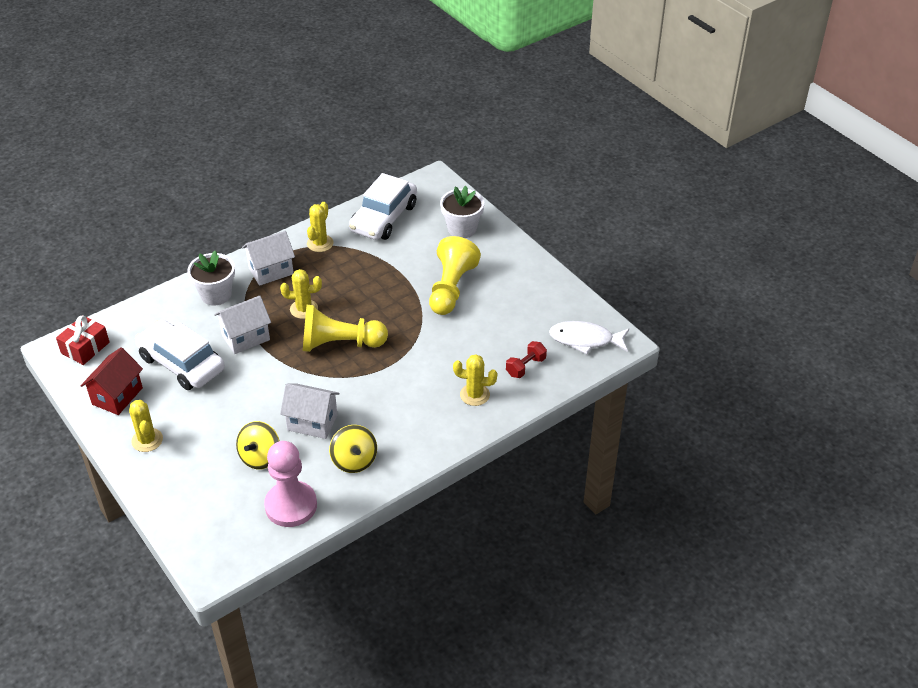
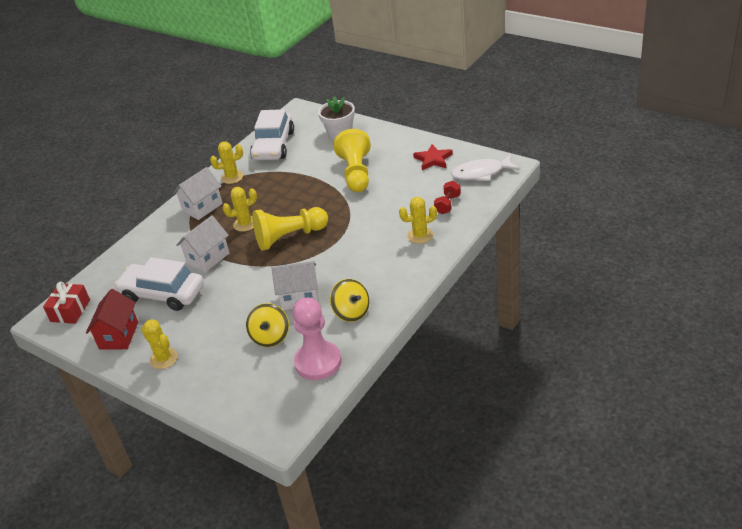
camera: 15 degrees left, 5 degrees down
(216, 294) = (165, 237): white flower pot -> none
(320, 243) = (232, 177): yellow cactus -> yellow cactus turned 75 degrees clockwise
(543, 302) = (433, 159): none -> red star

